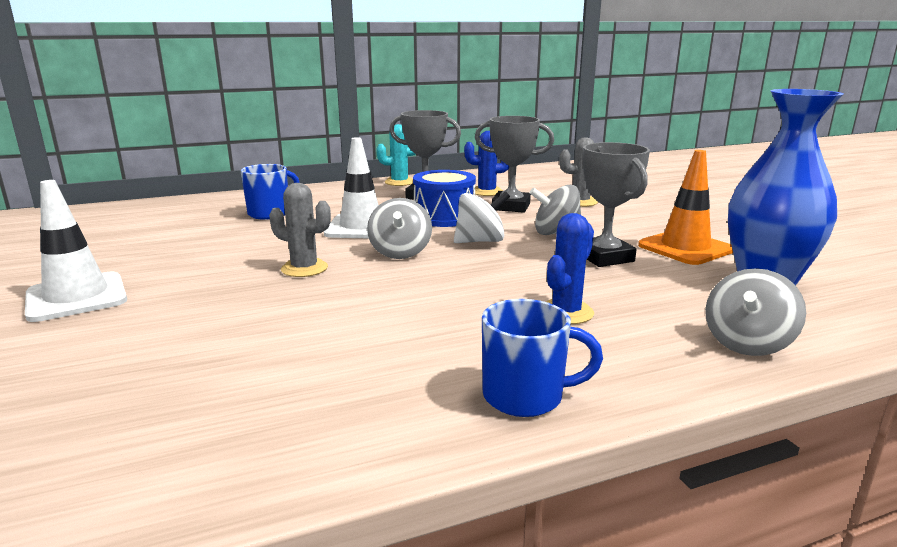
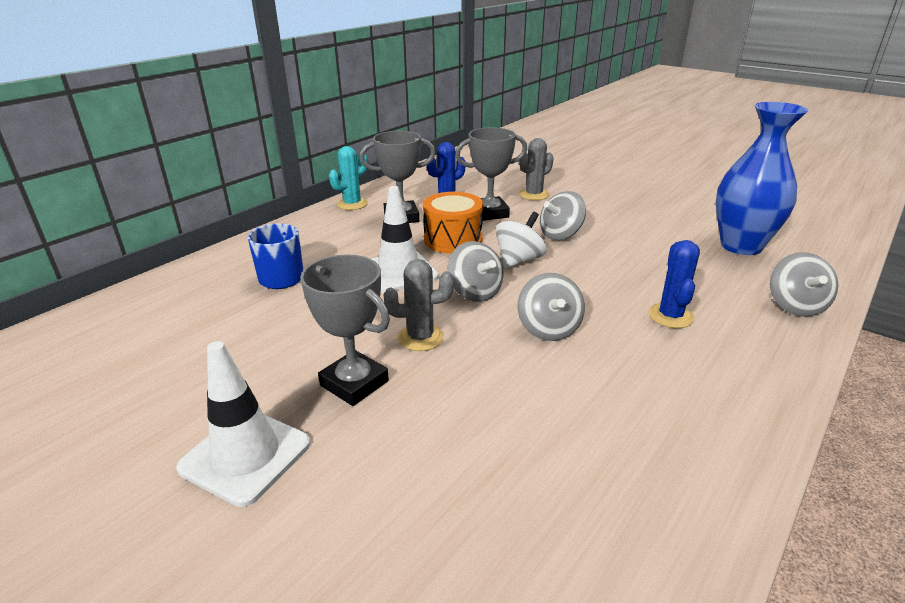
camera: 30 degrees left, 10 degrees up
(421, 290) = (548, 329): none -> grey spinning top
(444, 217) = (453, 239): blue drum -> orange drum
(525, 396) = (744, 403): blue mug -> none
(604, 257) = (625, 252): grey trophy -> grey trophy (354, 383)
(685, 248) = (661, 227): orange traffic cone -> none

